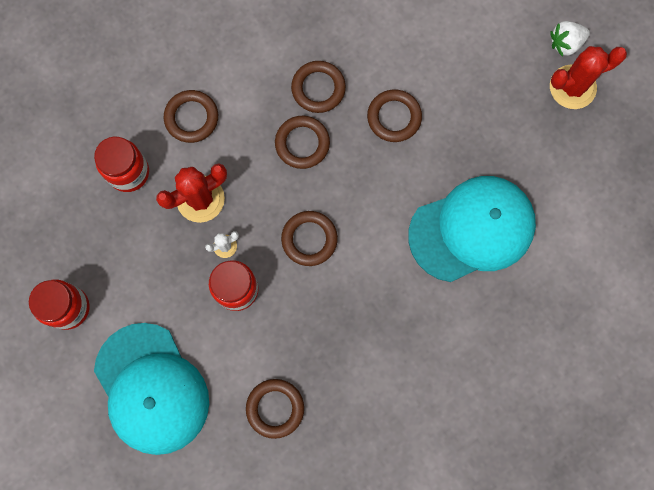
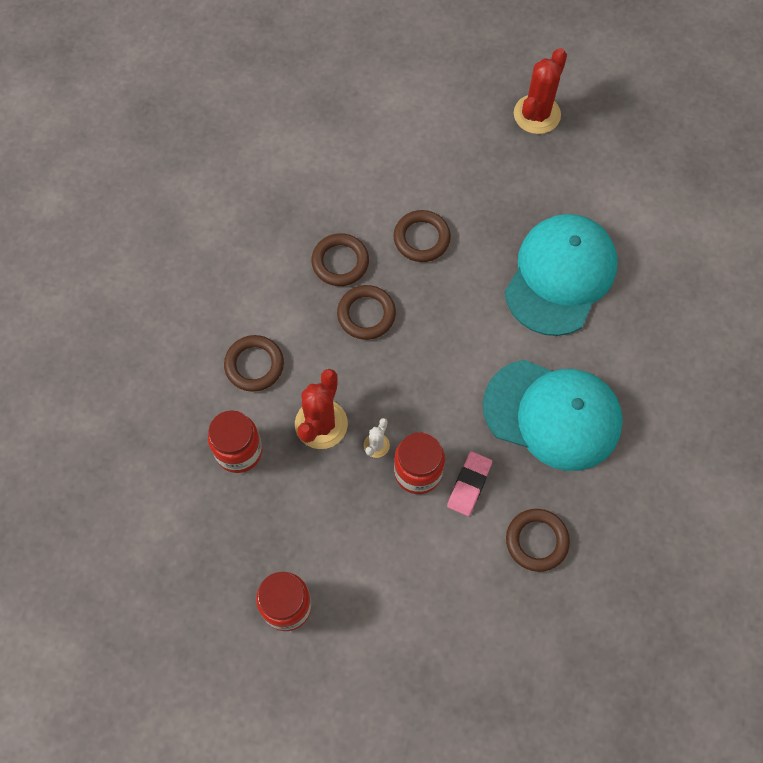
camera: 40 degrees left, 10 degrees down
(151, 388) = (420, 613): turquoise cap -> turquoise cap (552, 414)
(264, 328) = (469, 485): none -> pink eraser
(309, 239) = (440, 384): brown ring -> none
(565, 43) = (502, 87): white strawberry -> none

